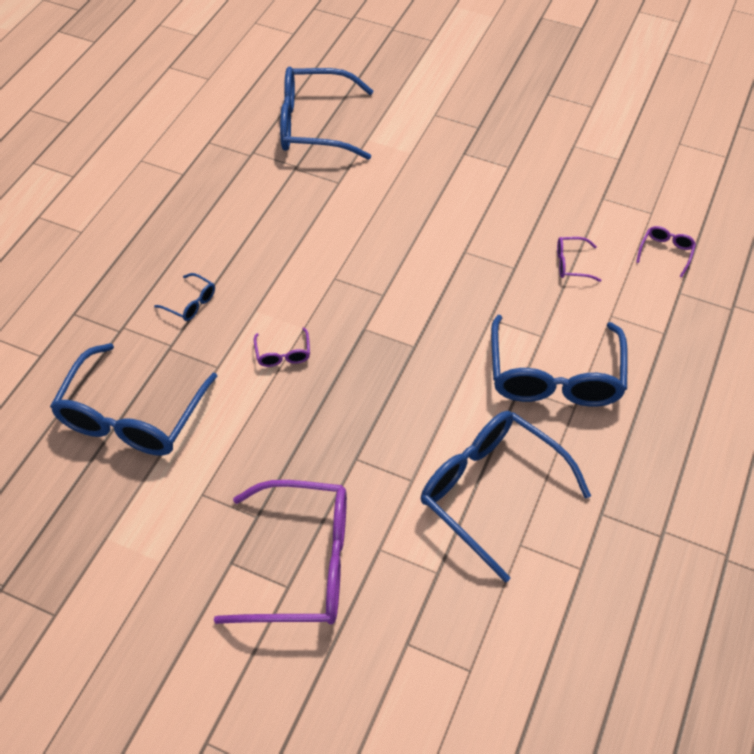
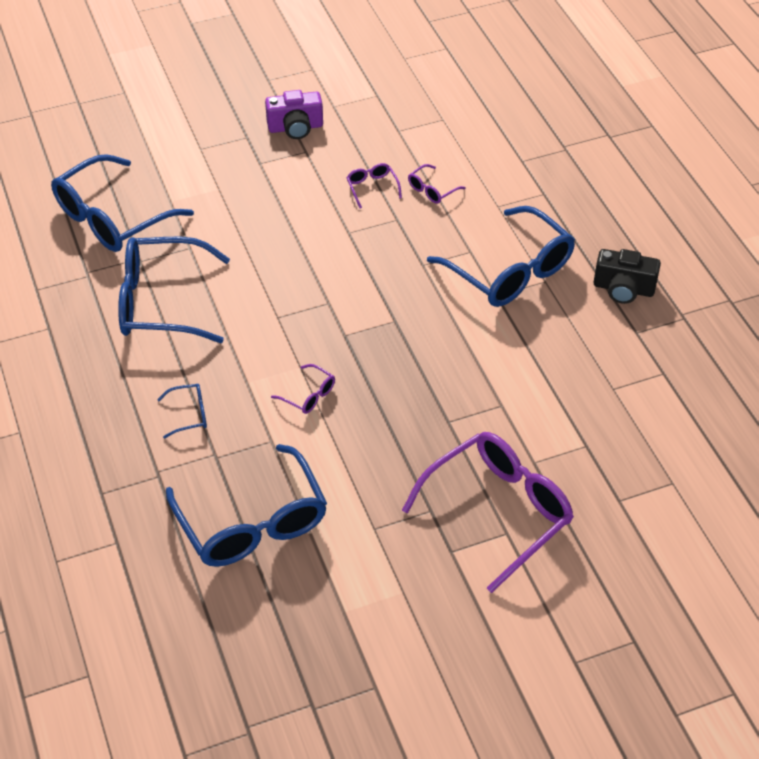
camera: 45 degrees left, 5 degrees down
(491, 492) = (558, 372): blue glasses -> blue glasses (162, 302)
(523, 143) = (295, 128): none -> purple camera
(636, 467) = (623, 289): none -> black camera
(665, 252) = (483, 140): purple glasses -> purple glasses (372, 188)

